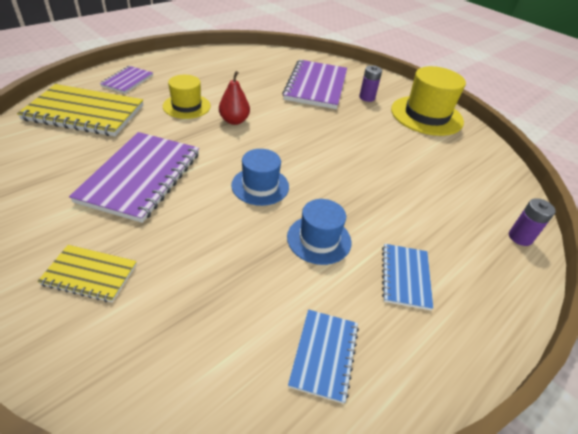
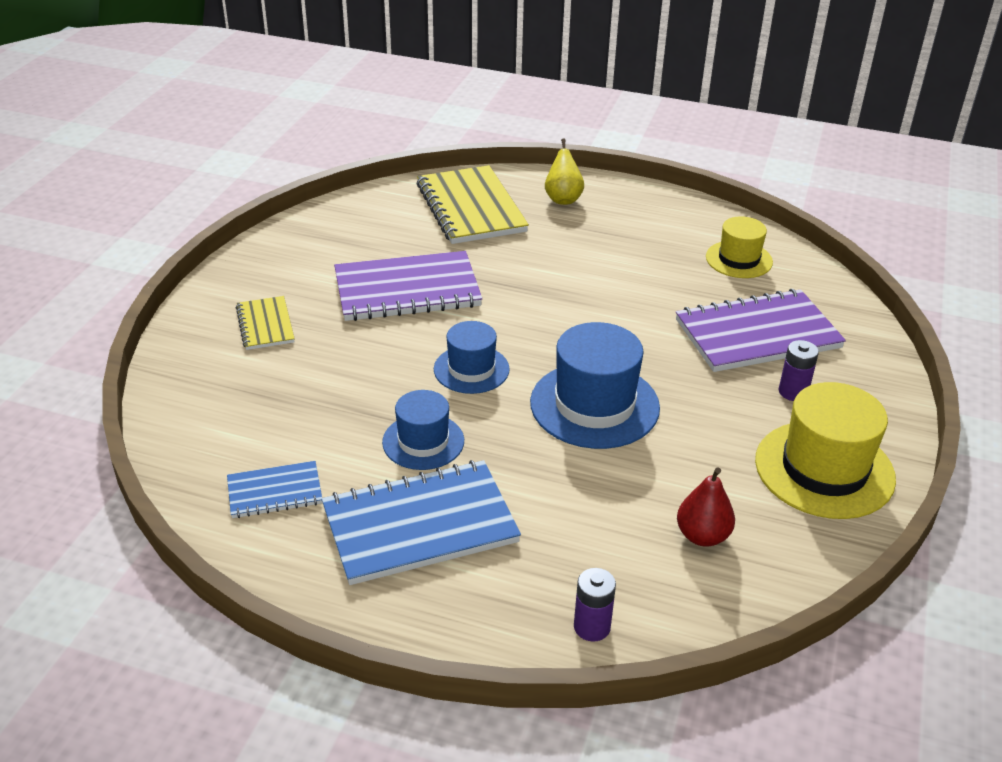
camera: 65 degrees right, 5 degrees down
(127, 81) = (563, 199): purple notebook -> yellow pear
(186, 106) = (563, 258): yellow hat -> yellow hat (739, 259)
(234, 121) = (575, 303): red pear -> red pear (702, 536)
(333, 155) = (594, 405): none -> blue hat
(405, 277) = (420, 525): blue notebook -> blue notebook, size x1.90

